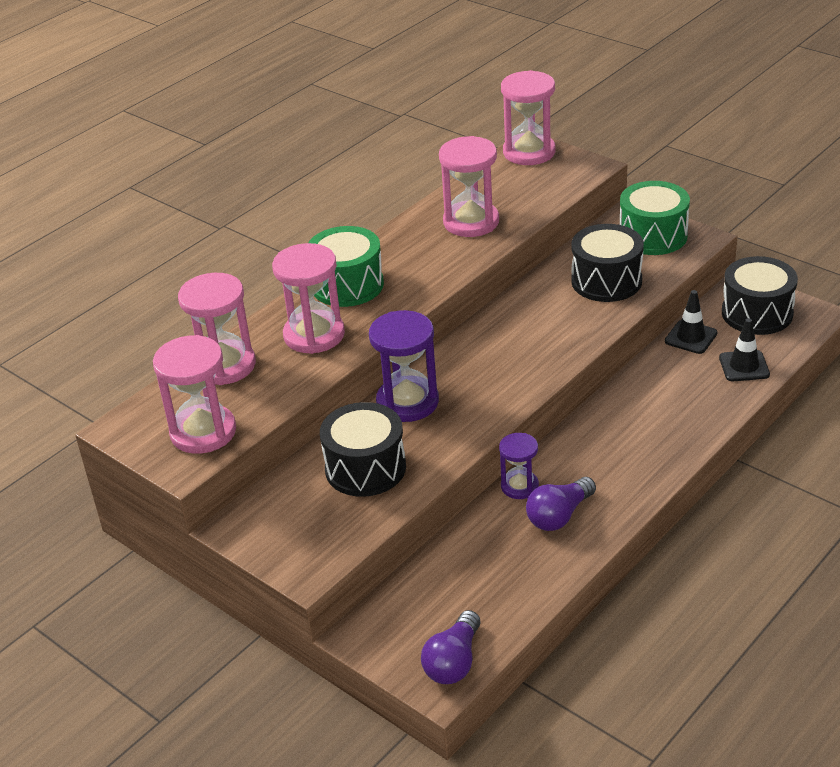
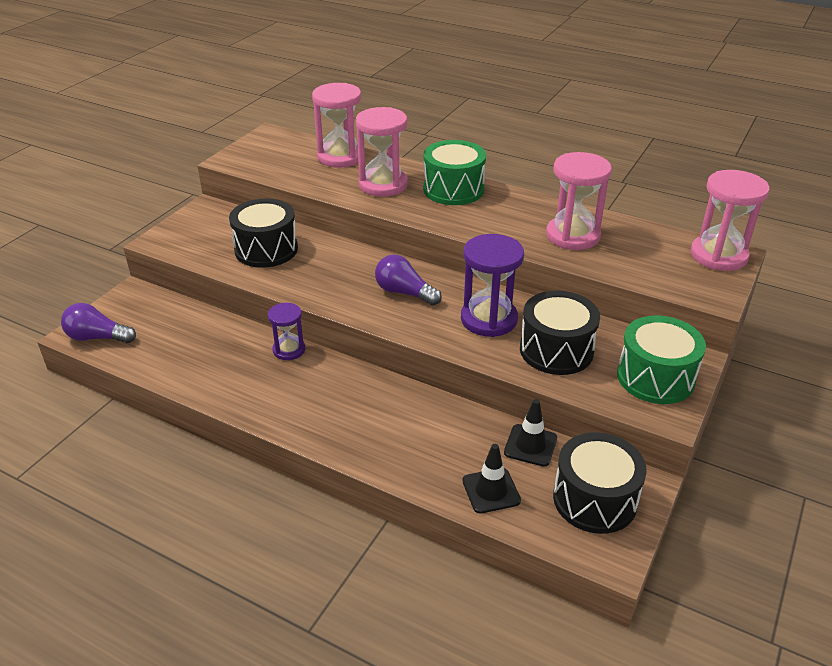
camera: 75 degrees right, 0 degrees up
(203, 432) = (265, 161): pink hourglass -> none
(407, 402) = (347, 258): purple hourglass -> purple hourglass (489, 319)
(559, 516) = (252, 375): purple light bulb -> purple light bulb (404, 292)

